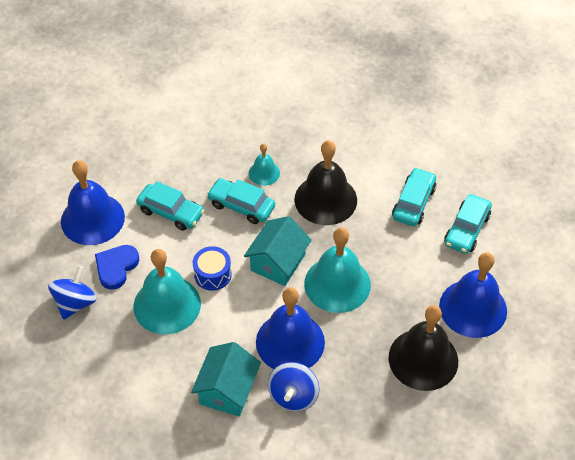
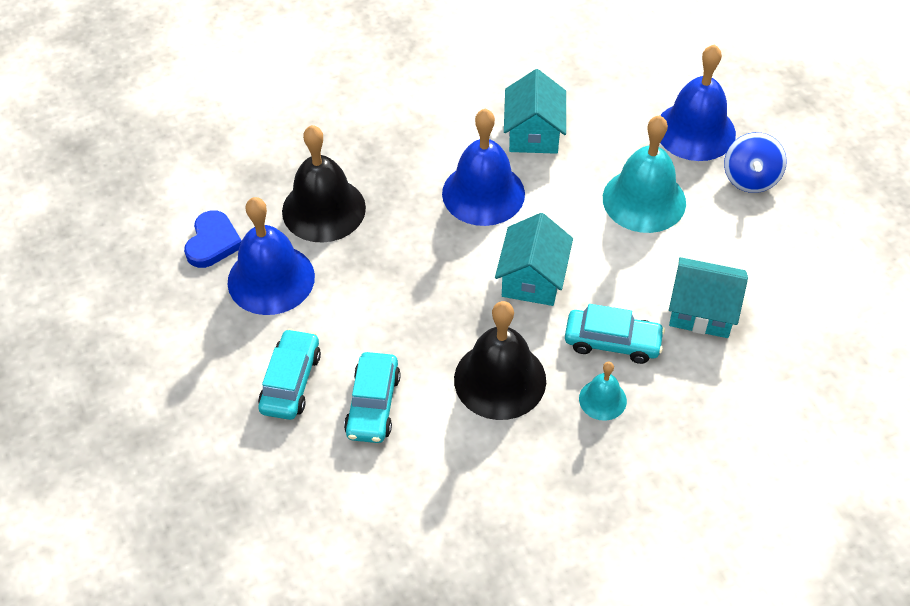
camera: 165 degrees right, 0 degrees up
(92, 219) = (797, 278): blue bell -> blue bell (695, 131)
(116, 267) = (728, 227): blue heart -> blue heart (213, 242)
(171, 212) = (702, 311): turquoise car -> turquoise house
(212, 274) = (607, 245): blue drum -> none
(293, 396) = (460, 143): blue spinning top -> none
(337, 284) = (448, 269): turquoise bell -> none

